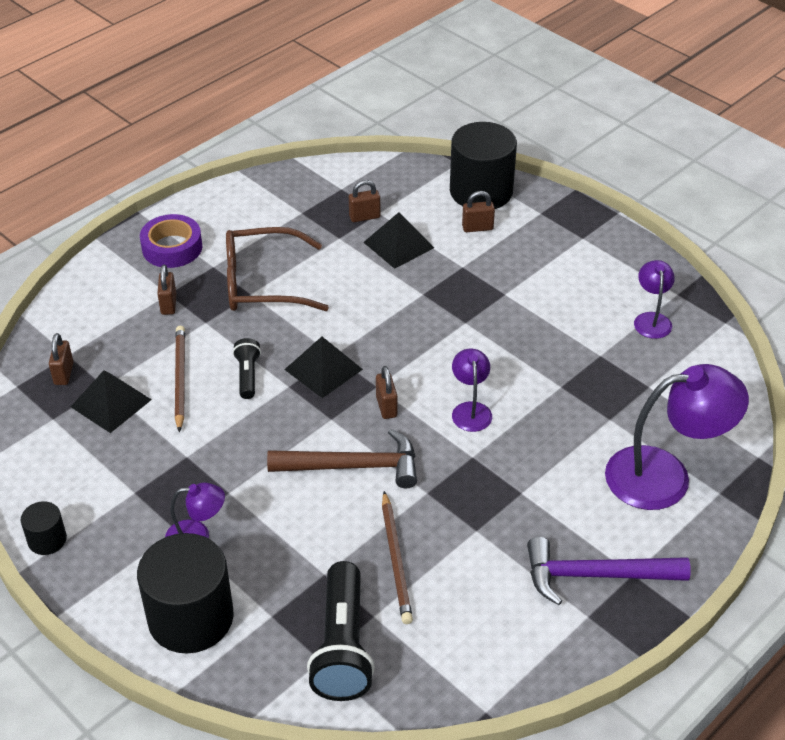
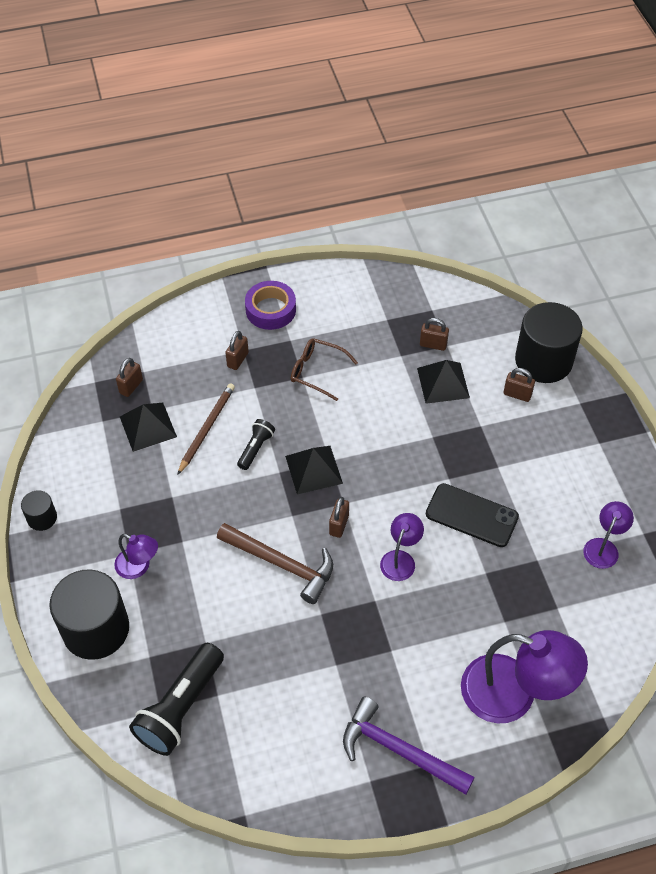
camera: 30 degrees right, 10 degrees up
(263, 283) = (317, 372): brown glasses -> brown glasses, size x0.63
(396, 560) = (262, 658): brown pencil -> none
(511, 344) = (471, 515): none -> black phone

